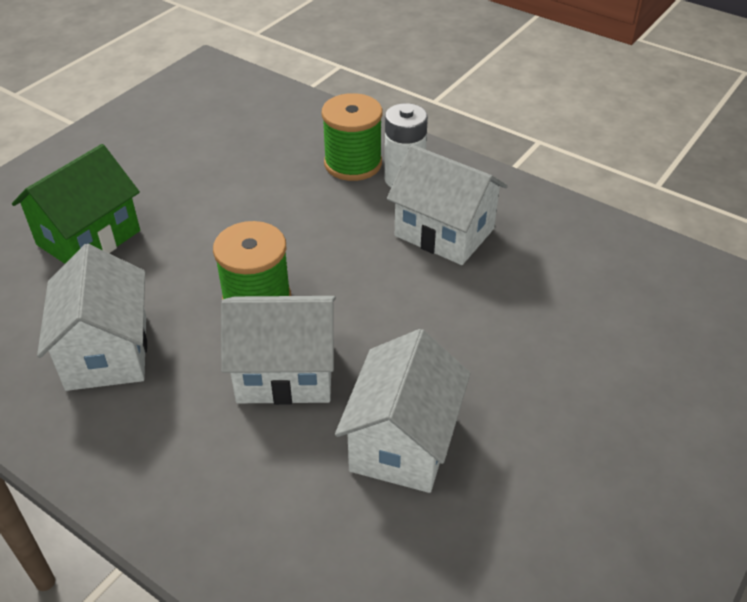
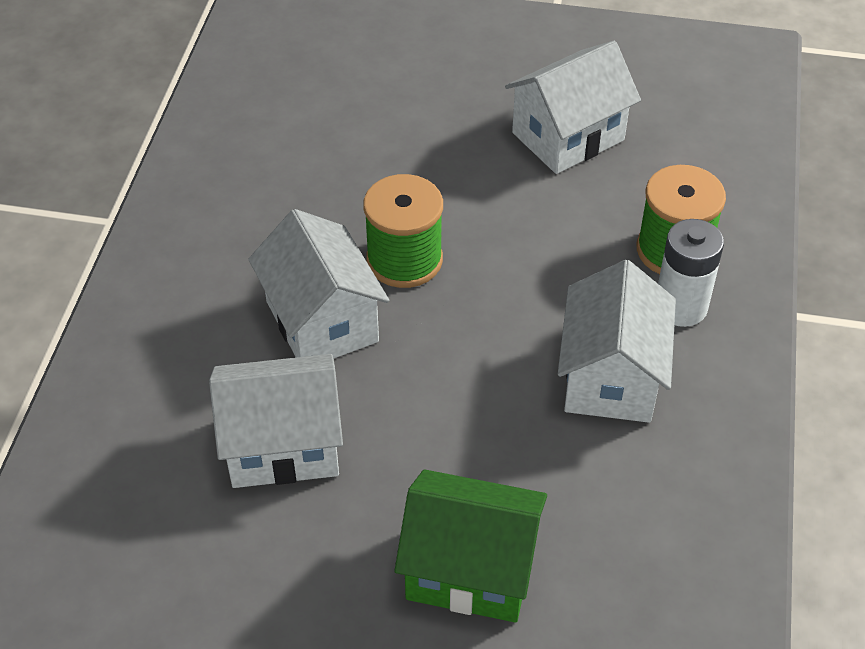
camera: 65 degrees right, 5 degrees up
(88, 238) = (411, 102): green house -> green house (470, 570)
(107, 352) = (279, 186): white house -> white house (568, 136)

